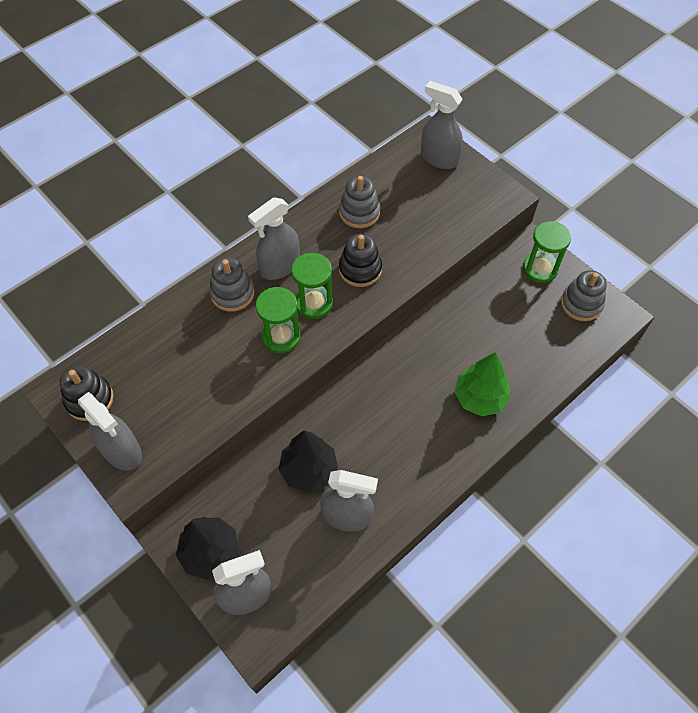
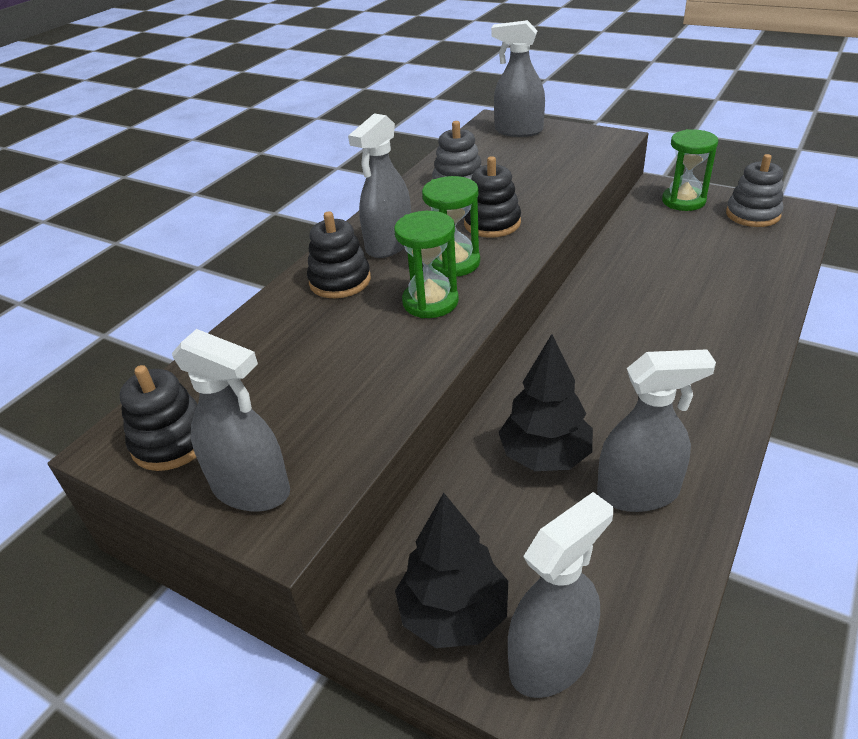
camera: 15 degrees left, 20 degrees down
(232, 293) = (340, 281): grey stacking toy -> black stacking toy
(480, 398) = (713, 318): green tree -> none

